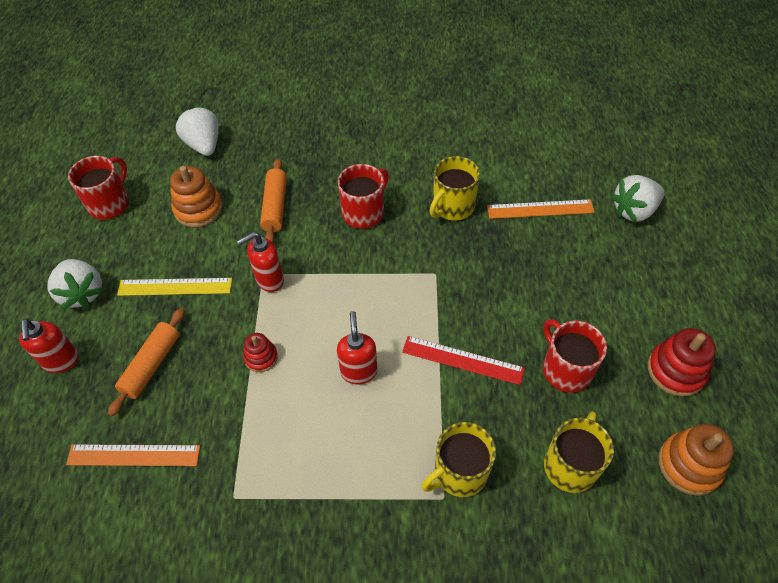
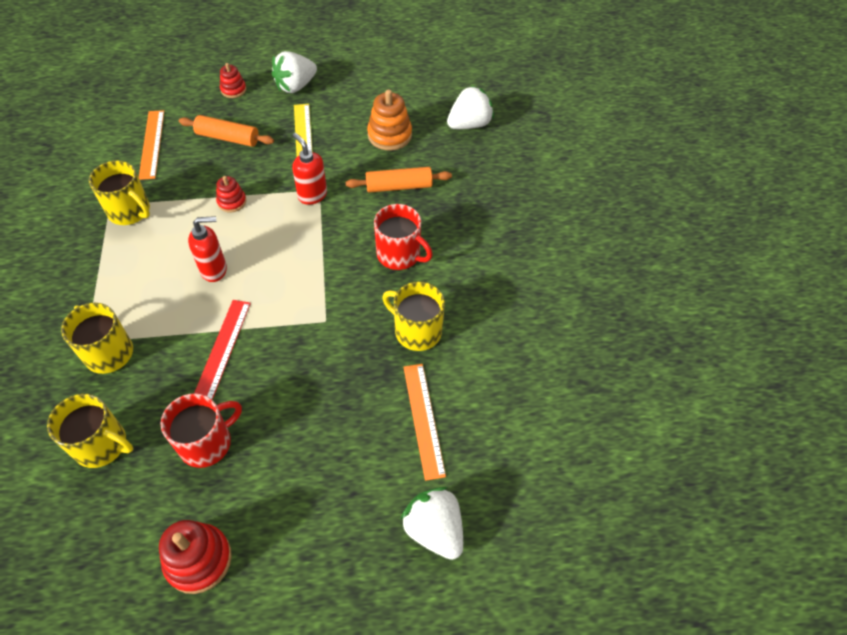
camera: 80 degrees right, 0 degrees up
(61, 361) = (233, 90): red soap dispenser -> red stacking toy
(110, 203) = (389, 80): red mug -> none
(250, 471) = (130, 211): none -> yellow mug
(689, 465) = (85, 561): orange stacking toy -> none

